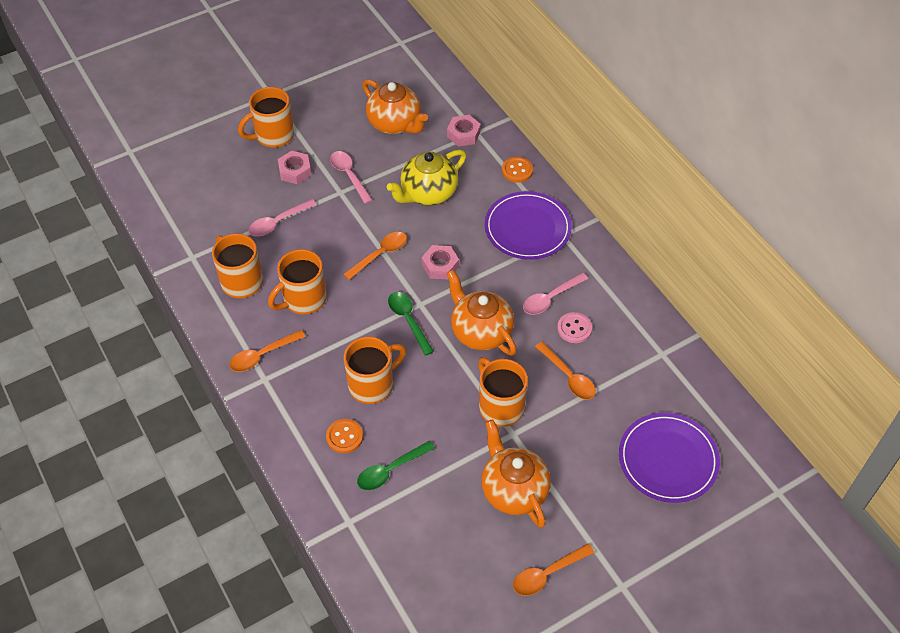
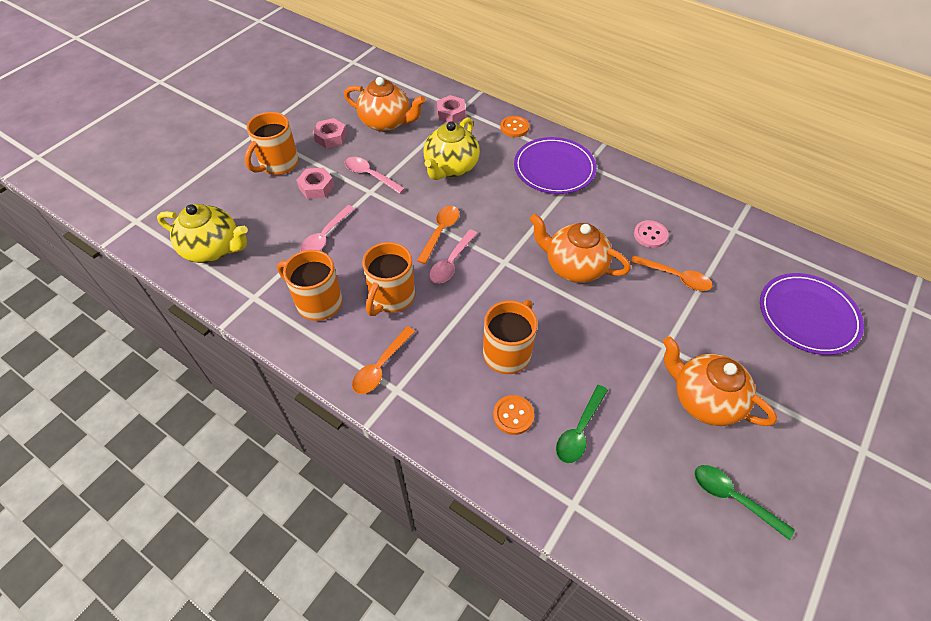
camera: 25 degrees left, 0 degrees up
(180, 201) = (213, 249): none -> yellow teapot
(408, 320) = (503, 280): green spoon -> green spoon (733, 498)
(440, 266) = (500, 223): pink nut -> pink nut (331, 137)
(500, 406) = (637, 326): orange mug -> none
(547, 574) = (793, 469): orange spoon -> none
(550, 298) = (613, 217): pink spoon -> pink spoon (451, 262)

